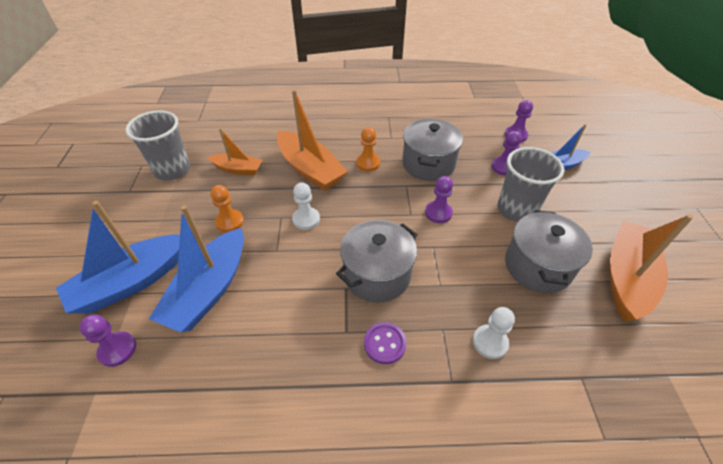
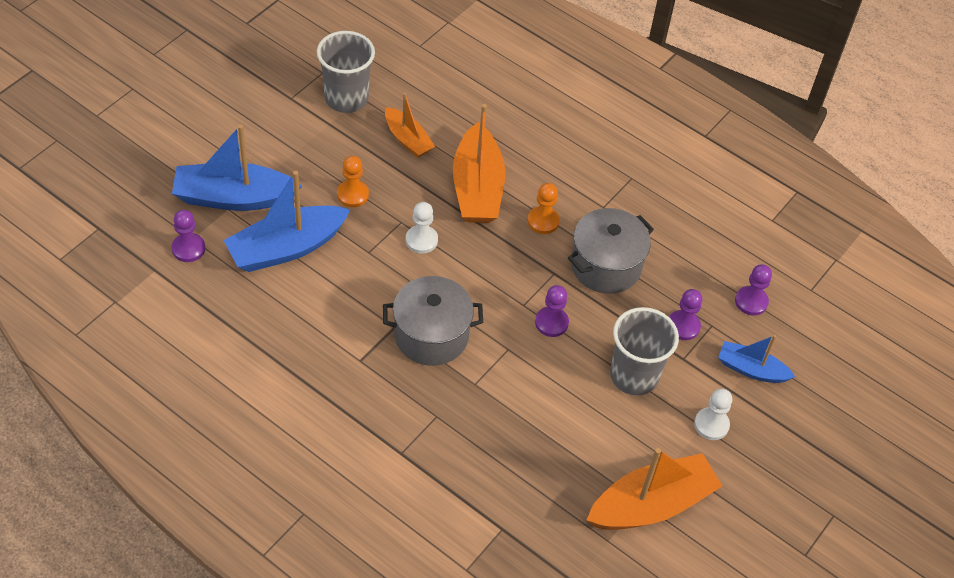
camera: 35 degrees right, 5 degrees up
(385, 343) = (380, 391): purple button -> none
(490, 342) = (462, 453): white pawn -> white pawn (711, 424)
(537, 266) = (581, 435): grey pot -> none

